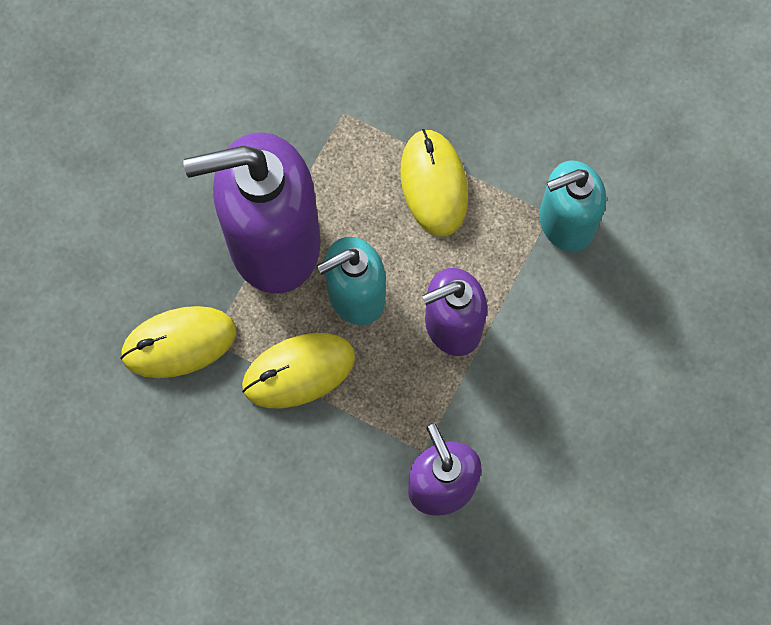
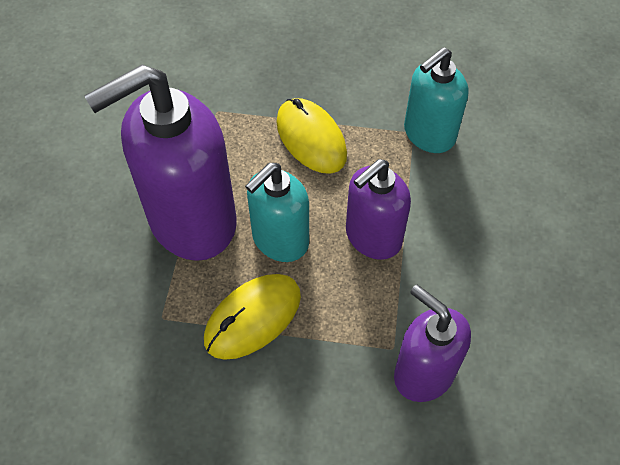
camera: 20 degrees left, 15 degrees down
(179, 343) = (132, 330): yellow mouse -> none

